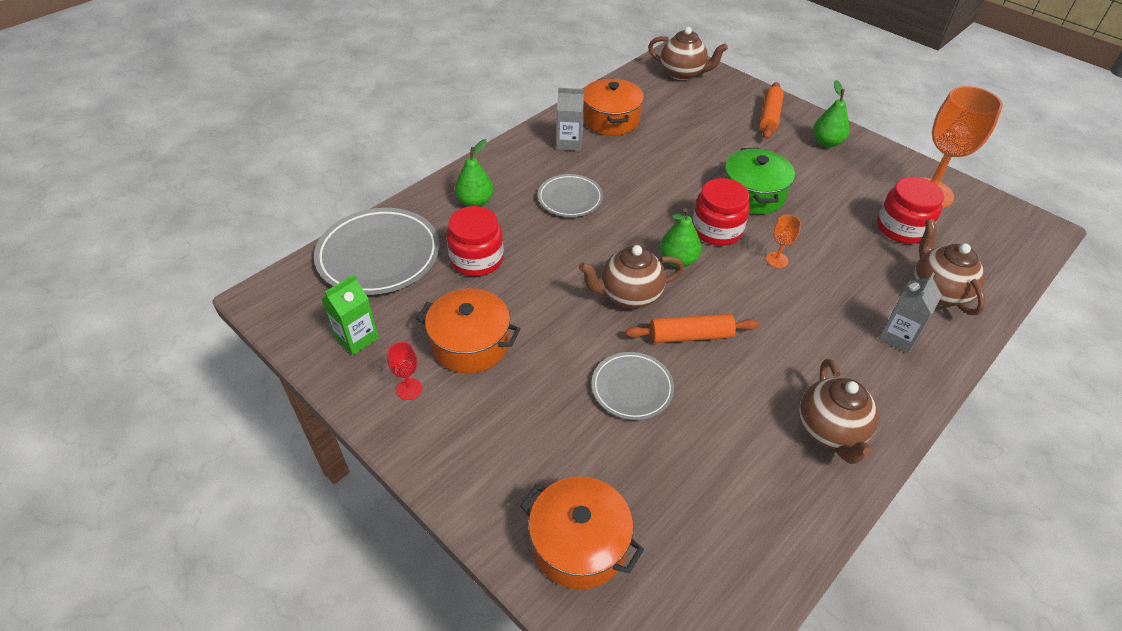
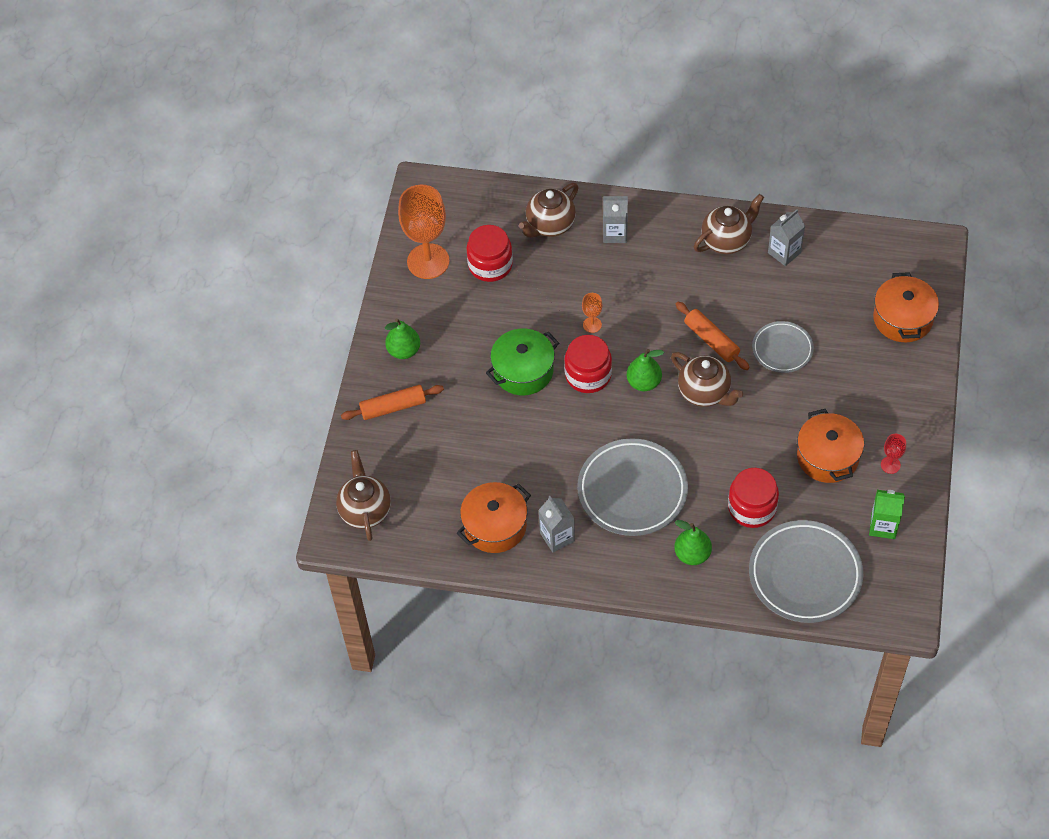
camera: 120 degrees left, 10 degrees up
(570, 199) = (632, 490): grey plate -> grey plate, size x1.73
(775, 480) = (784, 252): none -> grey carton

